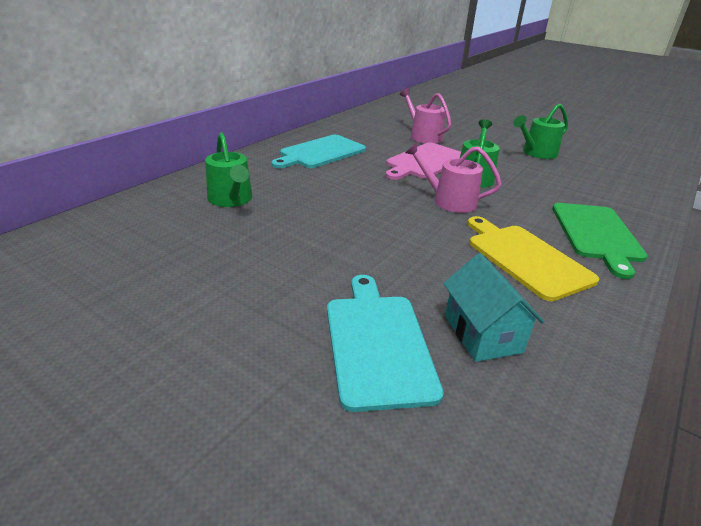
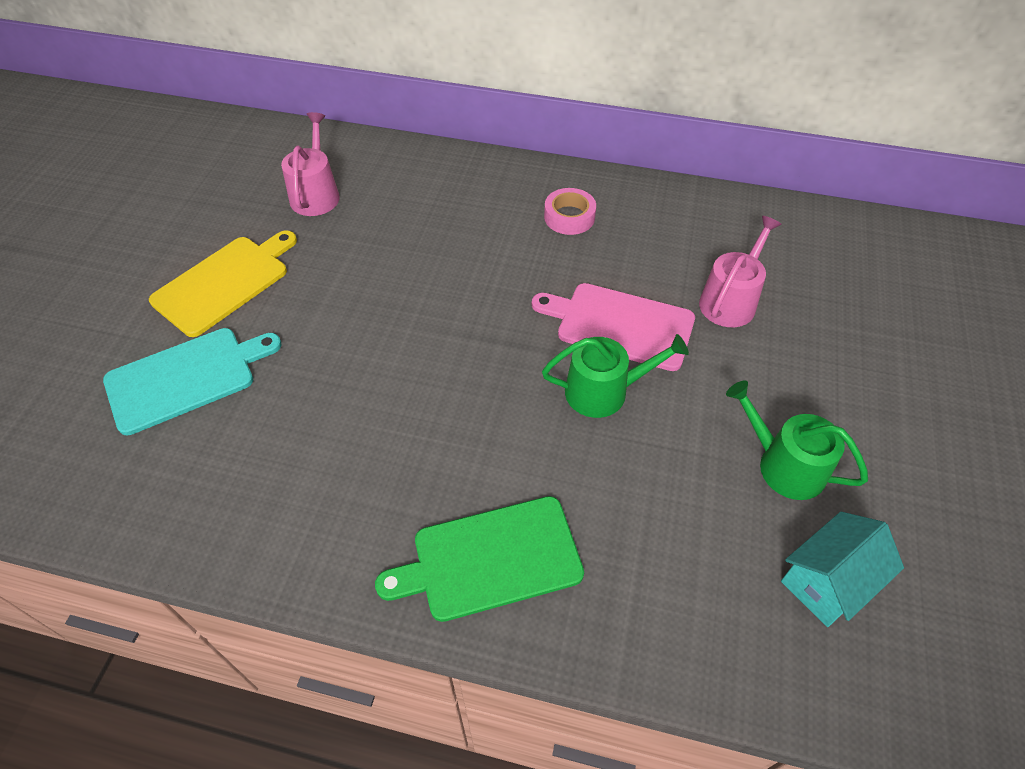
camera: 70 degrees right, 20 degrees up
(231, 199) = (392, 198): green watering can -> none
(320, 152) = (569, 217): turquoise cutting board -> pink tape
(449, 201) = (500, 376): pink watering can -> pink watering can (316, 194)
(482, 334) = (219, 451): turquoise house -> turquoise house (827, 581)
(525, 258) = (381, 476): yellow cutting board -> yellow cutting board (225, 282)

